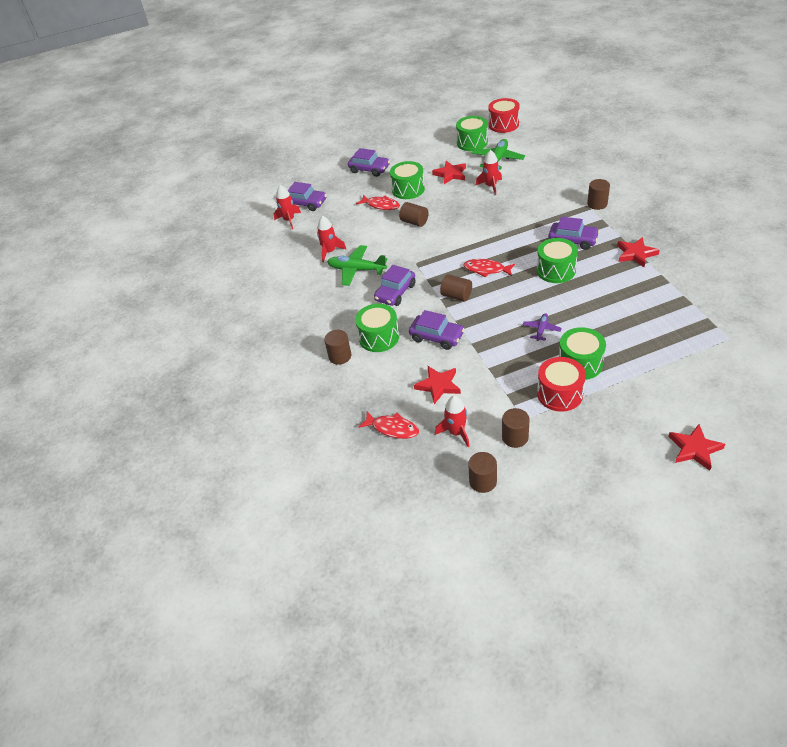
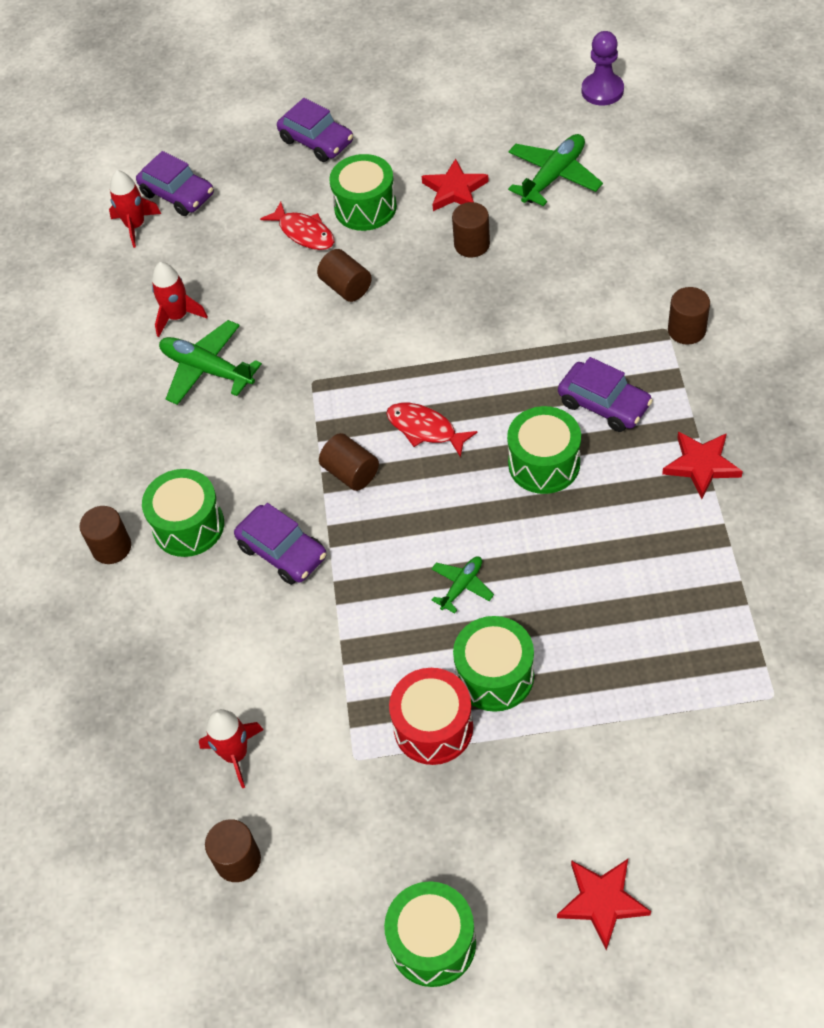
camera: 15 degrees right, 10 degrees up
(392, 428) = (139, 716): red fish -> none
(395, 292) = (252, 437): purple car -> none
(438, 385) = (245, 653): red star -> none
(472, 142) = (525, 122): green drum -> green drum (432, 942)
(490, 186) = (514, 237): red rocket -> none
(503, 124) = (602, 91): red drum -> purple pawn
(515, 437) = (324, 791): brown cylinder -> brown cylinder (472, 244)
(541, 330) = (462, 586): purple plane -> green plane

